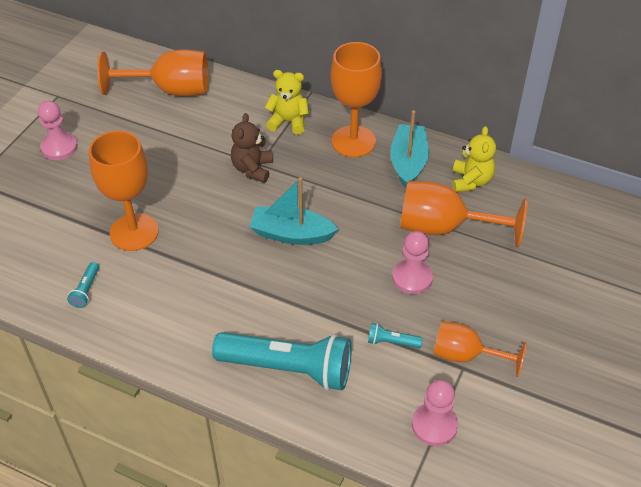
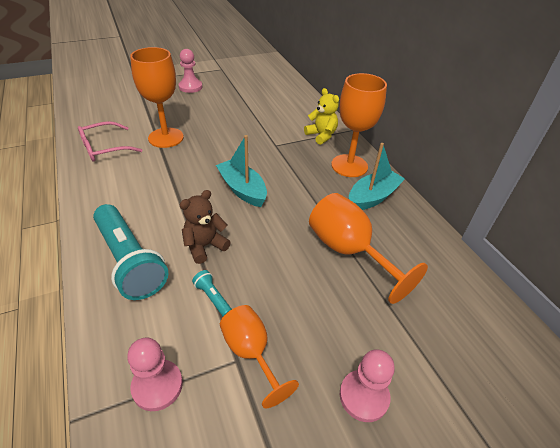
camera: 40 degrees right, 5 degrees down
(86, 290) = (105, 148): turquoise flashlight -> pink glasses
(170, 90) = (277, 91): orange goblet -> none
(252, 169) = (268, 145): brown teddy bear -> brown teddy bear (205, 246)
(412, 278) = (283, 266): pink pawn -> pink pawn (364, 396)
(471, 181) = (408, 236): yellow teddy bear -> none

